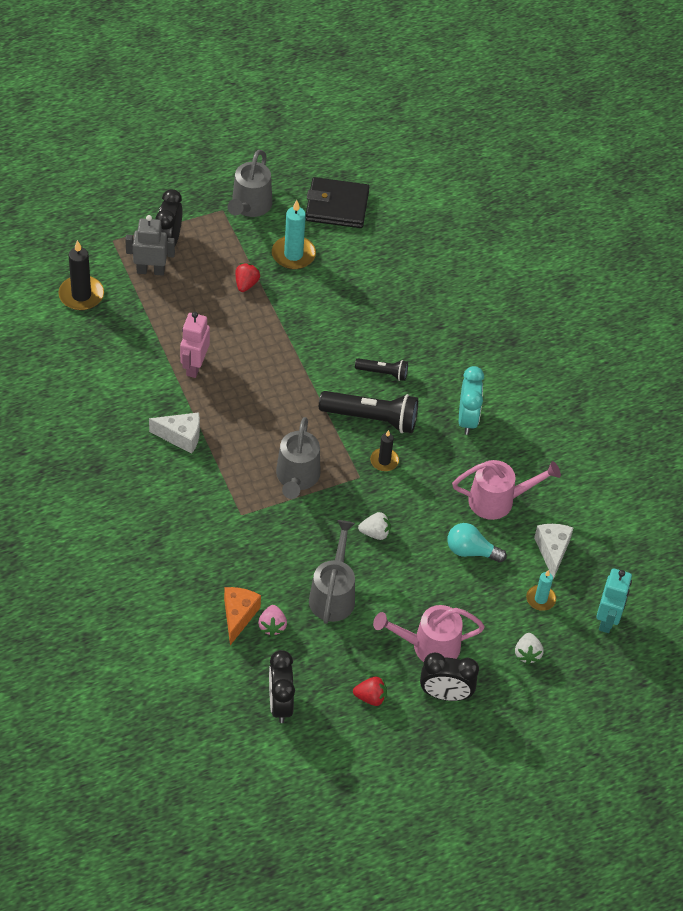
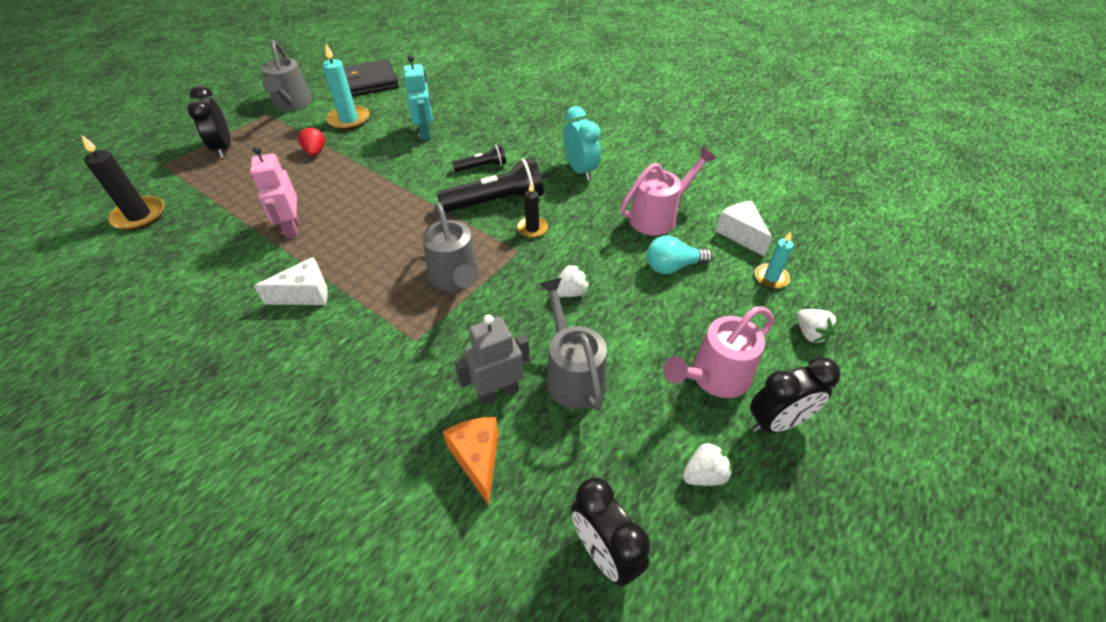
camera: 25 degrees left, 5 degrees down
(150, 270) = (212, 173): grey robot -> grey robot (498, 392)
(272, 626) = (527, 449): pink strawberry -> none
(371, 697) = (704, 474): red strawberry -> white strawberry
(607, 620) = (842, 267): turquoise robot -> turquoise robot (425, 133)

